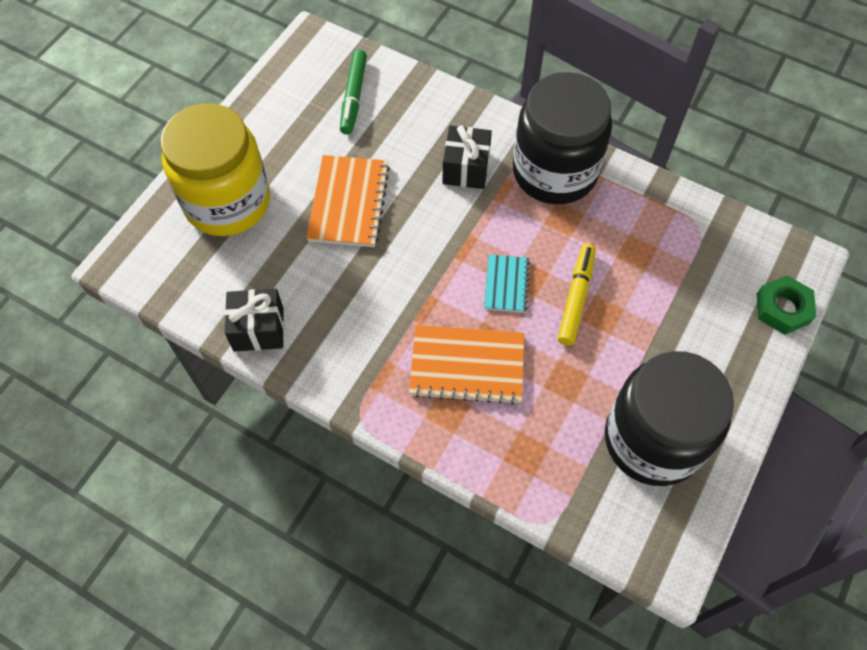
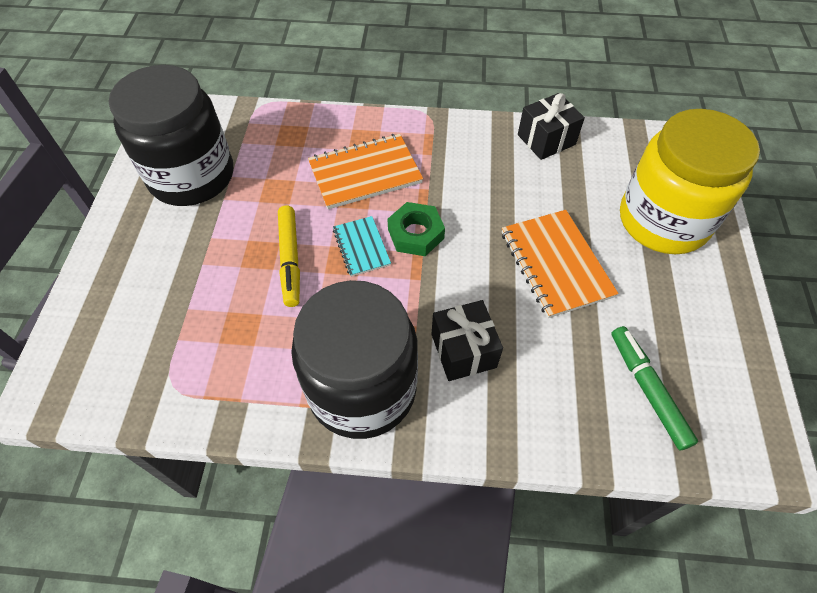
camera: 155 degrees right, 5 degrees down
(782, 308) = (72, 328): green nut -> green nut (416, 234)

